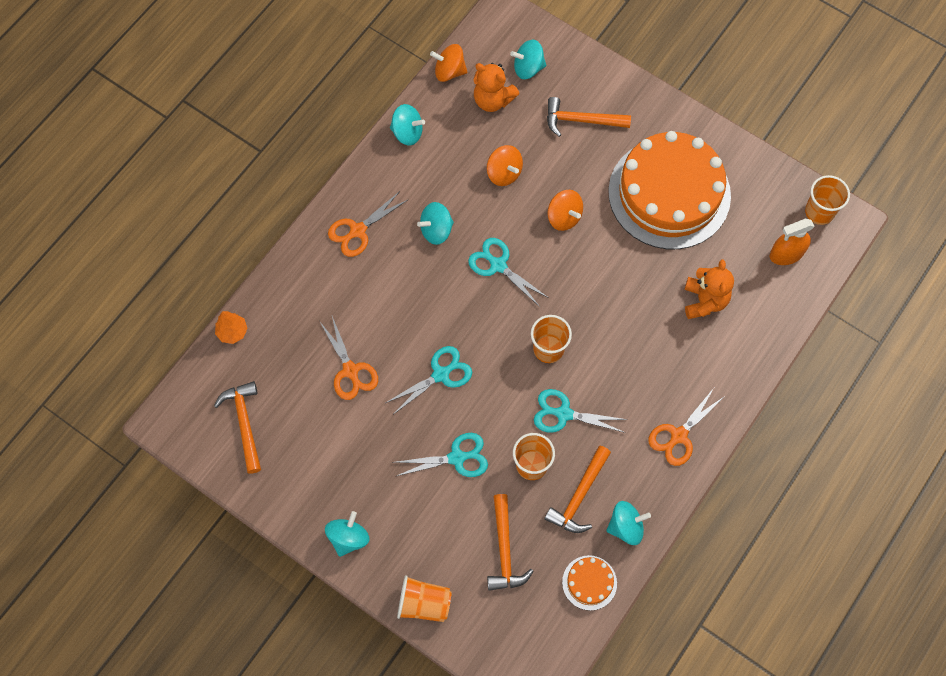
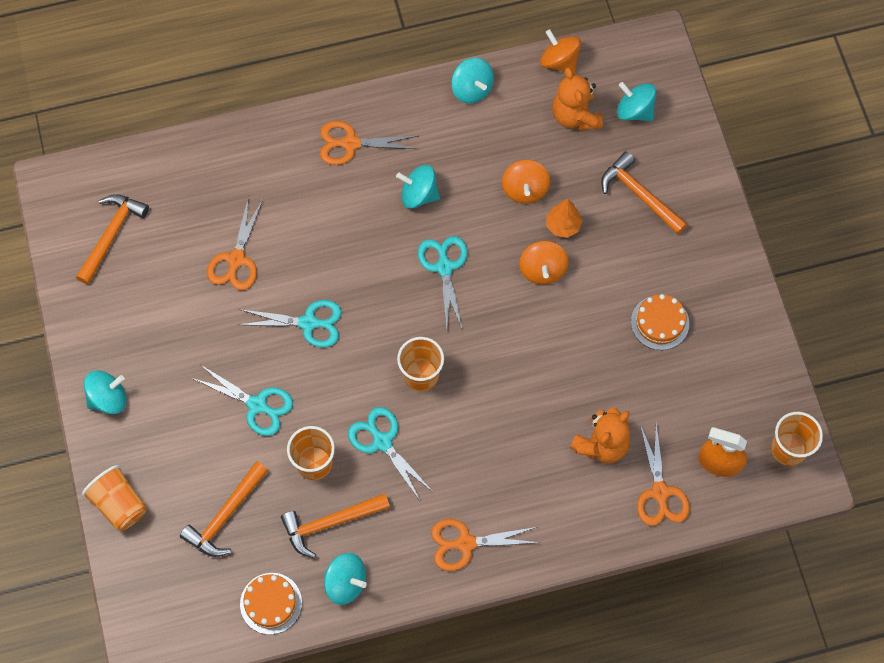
camera: 40 degrees right, 0 degrees up
(232, 332) = (170, 150): orange tree -> orange tree (563, 225)
(669, 193) = (660, 322): orange cake -> orange cake, size x0.40
(768, 302) = (660, 492): none -> orange scissors

